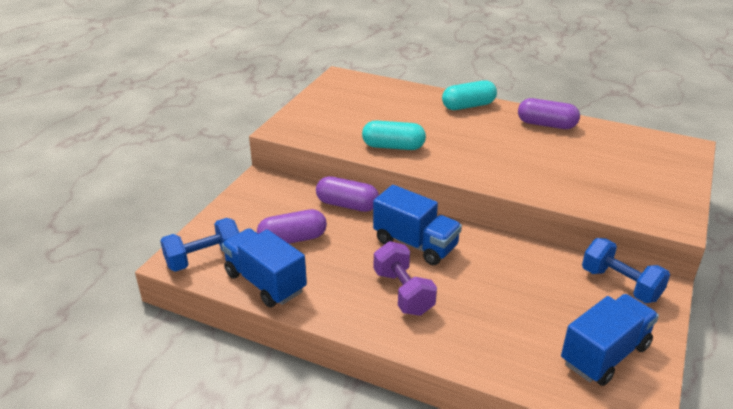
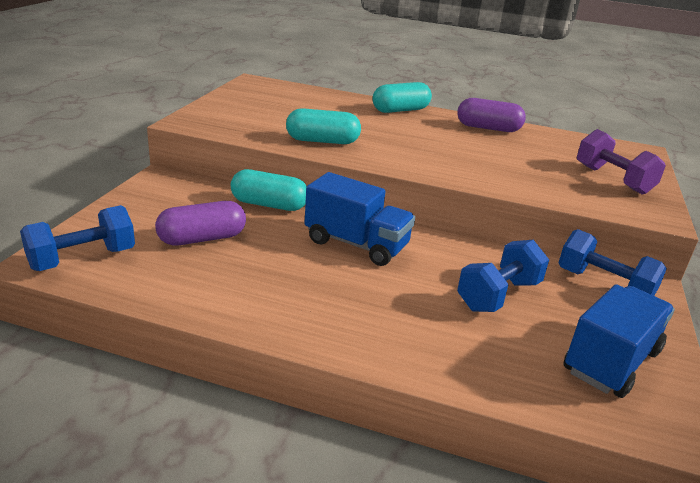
camera: 10 degrees left, 5 degrees down
(265, 282) = (166, 285): blue truck -> none
(347, 205) = (269, 205): purple capsule -> turquoise capsule
(403, 292) = (348, 295): purple dumbbell -> purple dumbbell (613, 179)
(525, 293) = (498, 295): none -> blue dumbbell

